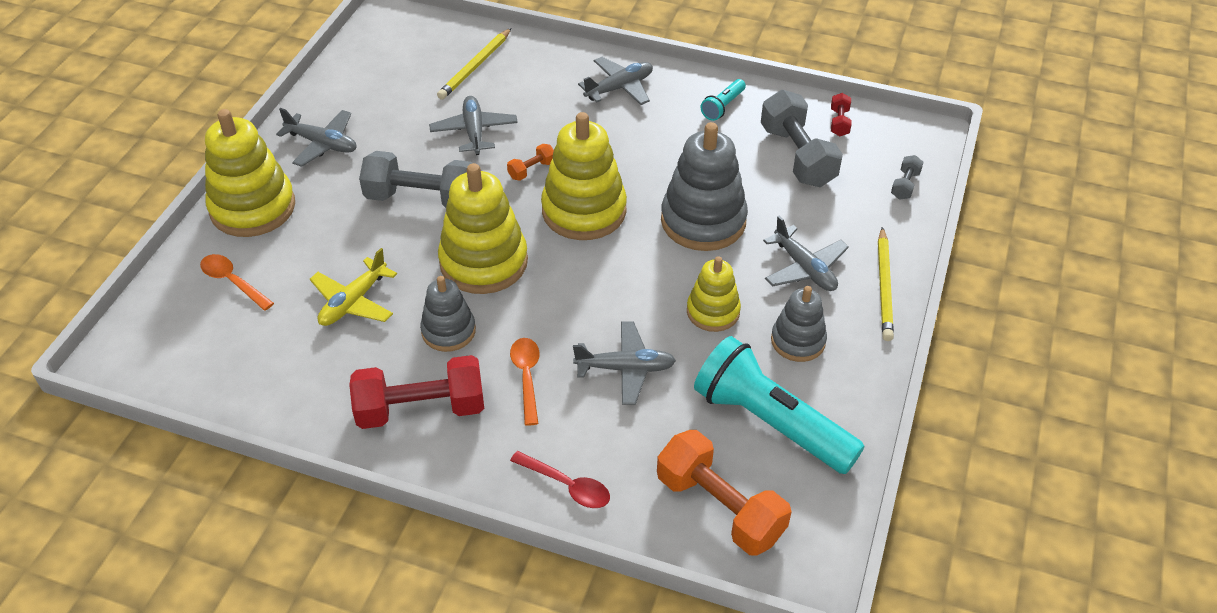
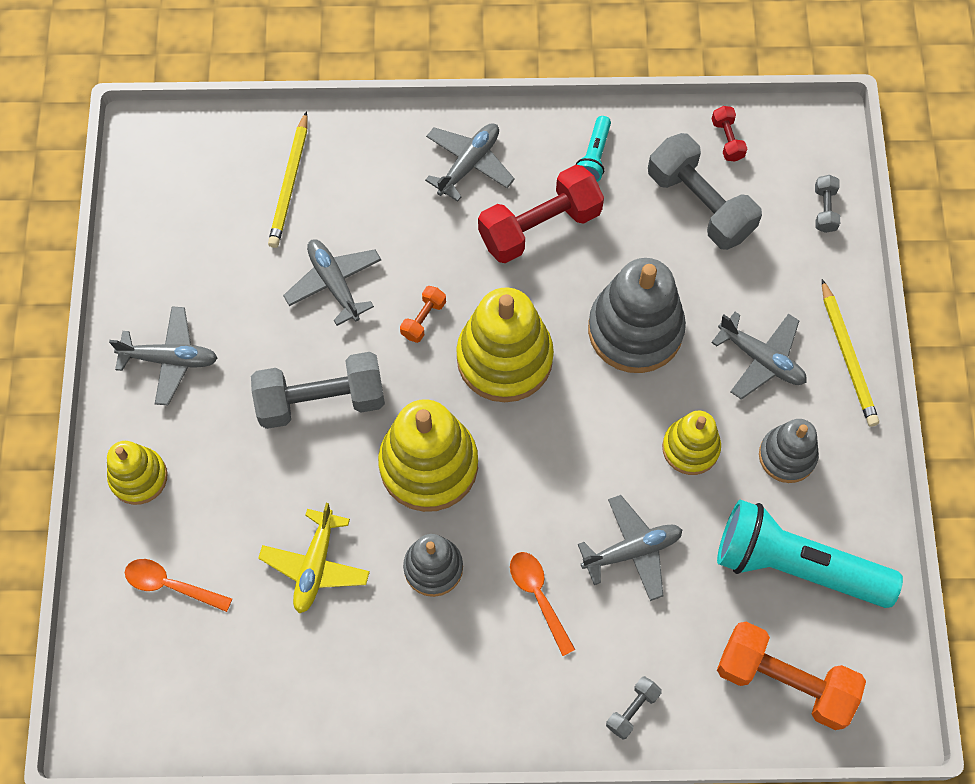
camera: 20 degrees left, 20 degrees up
(253, 208) = (138, 477): yellow stacking toy -> yellow stacking toy, size x0.58
(421, 409) = (450, 674): red dumbbell -> red dumbbell (540, 227)
(567, 485) = (632, 710): red spoon -> grey dumbbell

